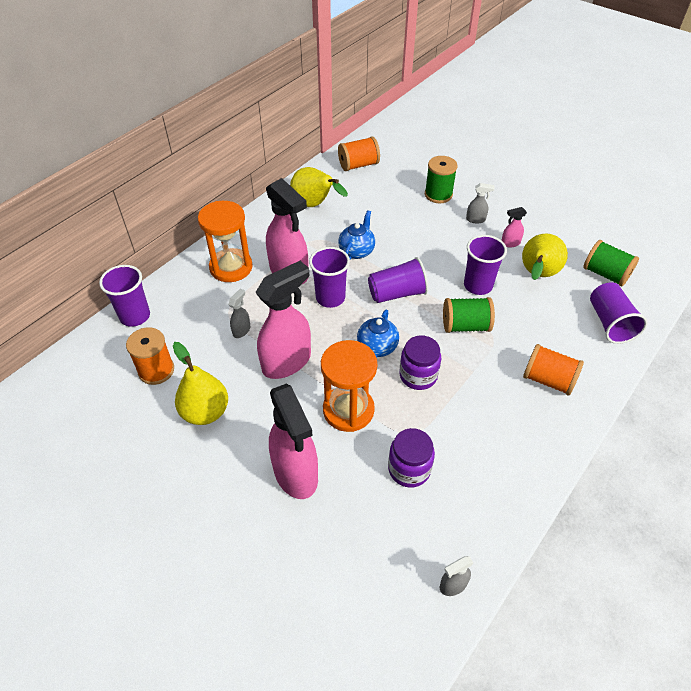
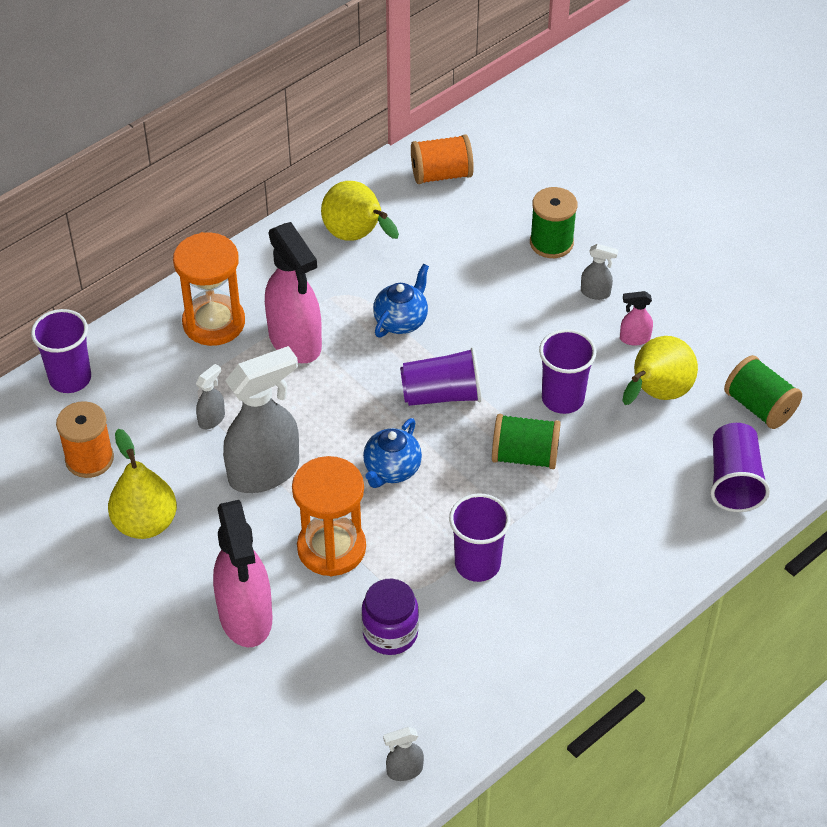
camera: 10 degrees right, 0 degrees up
(287, 362) = (265, 472): pink spray bottle -> grey spray bottle
(330, 298) = (345, 388): purple cup -> purple cup (477, 564)
(418, 375) = (437, 516): purple jar -> none
(548, 380) = (614, 547): orange spool -> none

